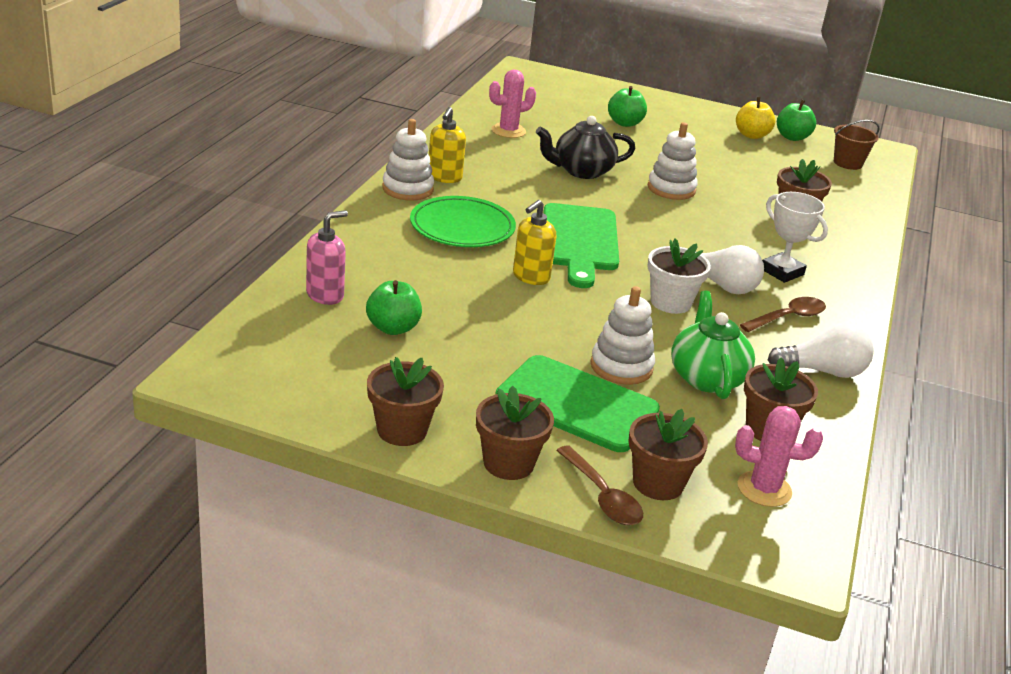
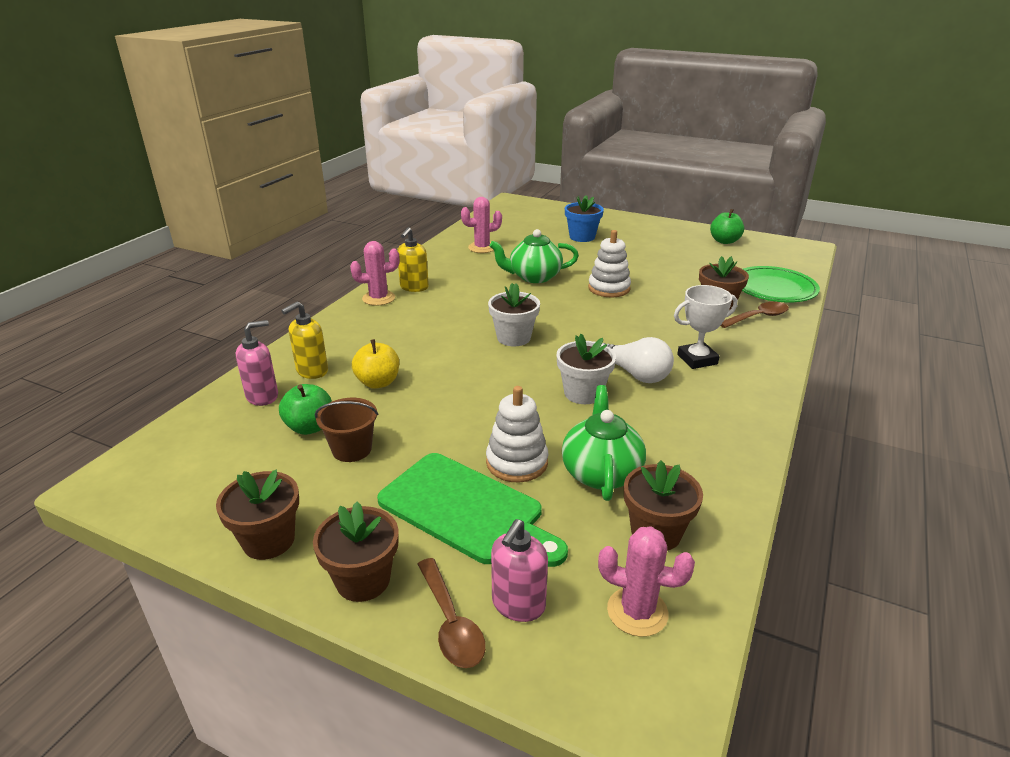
camera: 10 degrees right, 0 degrees up
(407, 189) = (378, 298): white stacking toy -> pink cactus
(462, 227) = (412, 329): green plate -> green plate (774, 288)
(530, 277) = (457, 372): yellow soap dispenser -> yellow soap dispenser (312, 371)
(580, 241) = (513, 338): green cutting board -> white flower pot
(582, 171) = (534, 277): black teapot -> green teapot
(625, 123) = (582, 237): green apple -> blue flower pot
(658, 483) = (518, 605): brown flower pot -> pink soap dispenser
(751, 135) = (689, 241): yellow apple -> yellow apple (378, 382)
(782, 272) = (697, 359): white trophy -> white trophy turned 75 degrees counterclockwise
(788, 317) = (696, 405): brown spoon -> brown spoon (758, 317)
(822, 371) = (723, 462): white light bulb -> none
(847, 163) = (771, 260): brown bucket -> brown bucket (352, 449)

